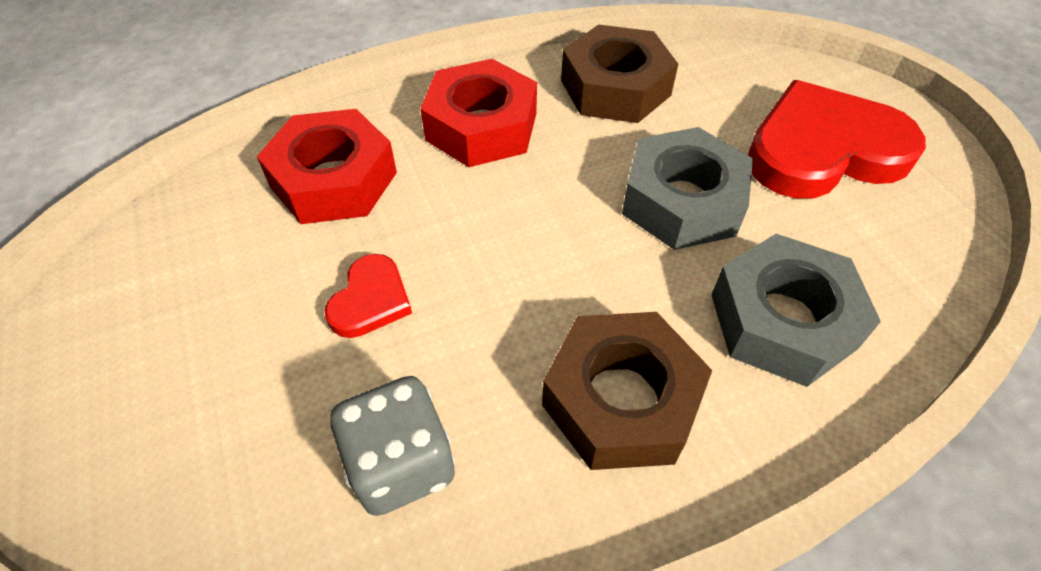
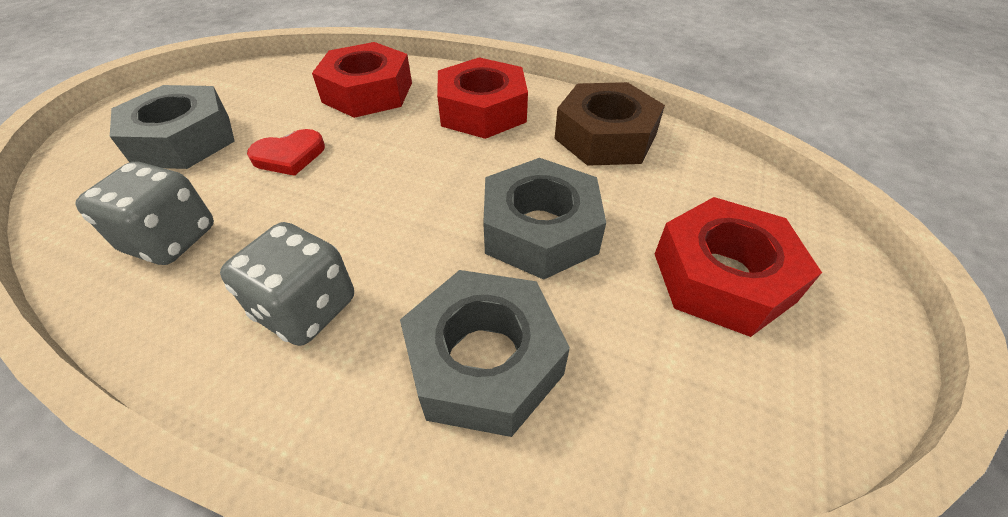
camera: 45 degrees right, 5 degrees down
(209, 377) = (184, 140): none -> grey nut
(621, 400) = (306, 308): brown nut -> grey dice
(823, 150) = (722, 277): red heart -> red nut

